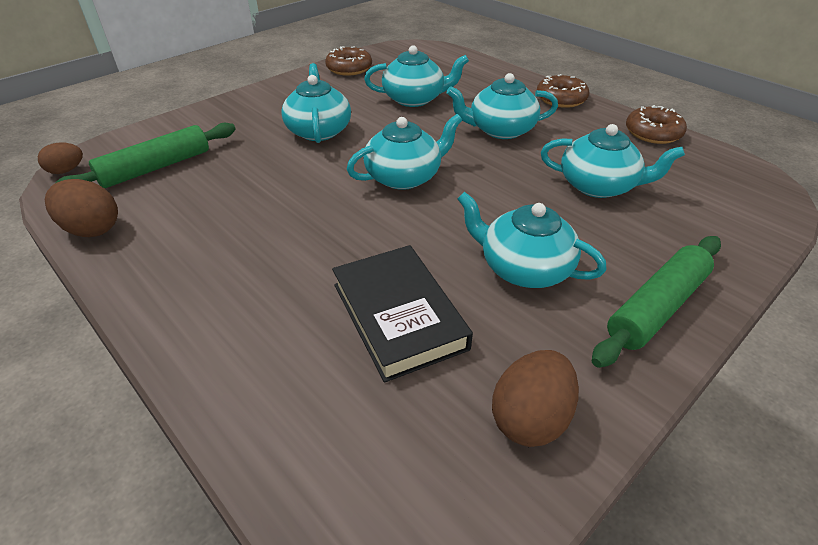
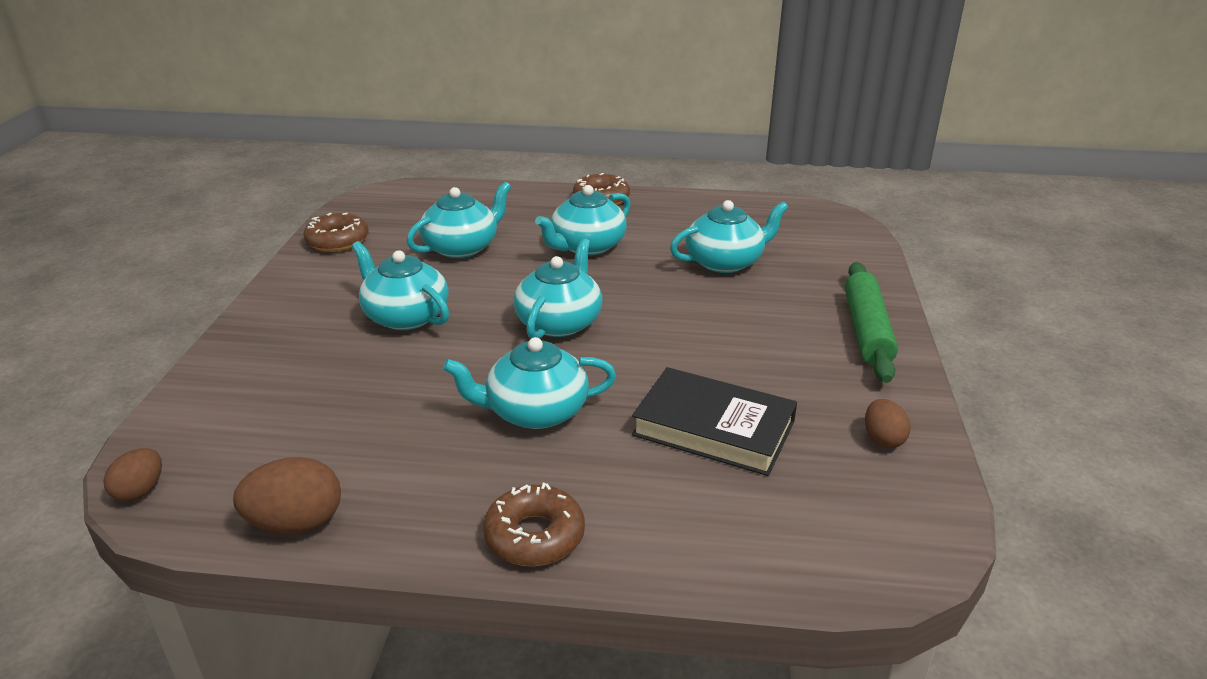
camera: 40 degrees left, 10 degrees down
(156, 167) = (266, 432): green rolling pin -> none
(523, 268) = (753, 348): turquoise teapot -> turquoise teapot (535, 411)
(530, 418) = (883, 439): brown egg -> brown egg, size x0.63
(653, 133) = (711, 203): brown donut -> brown donut (534, 536)

